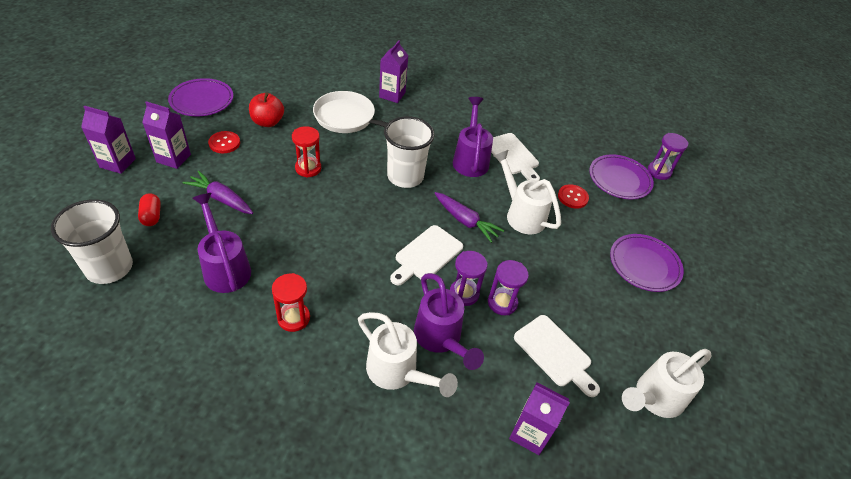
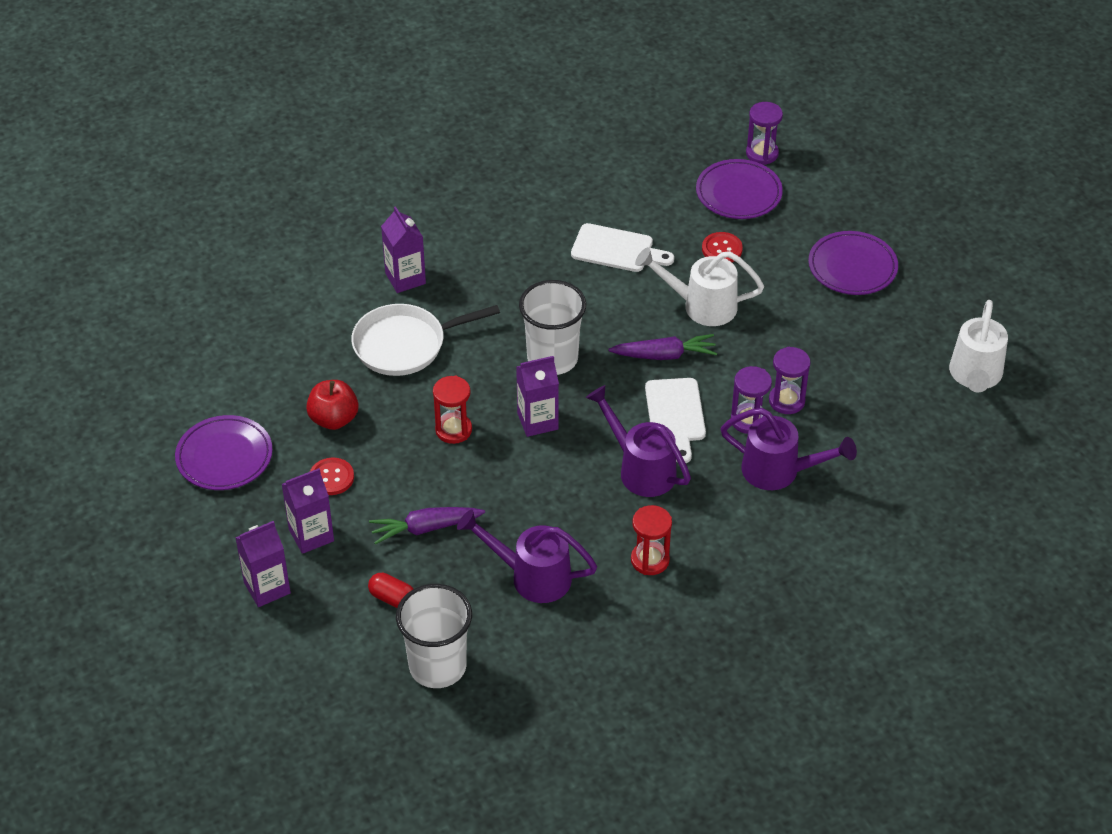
camera: 40 degrees left, 0 degrees up
(397, 372) = (783, 524): white watering can -> none
(470, 159) = (584, 287): purple watering can -> purple watering can (641, 469)
(529, 433) = (923, 479): purple carton -> purple carton (537, 421)
(555, 353) = (872, 405): white cutting board -> none

